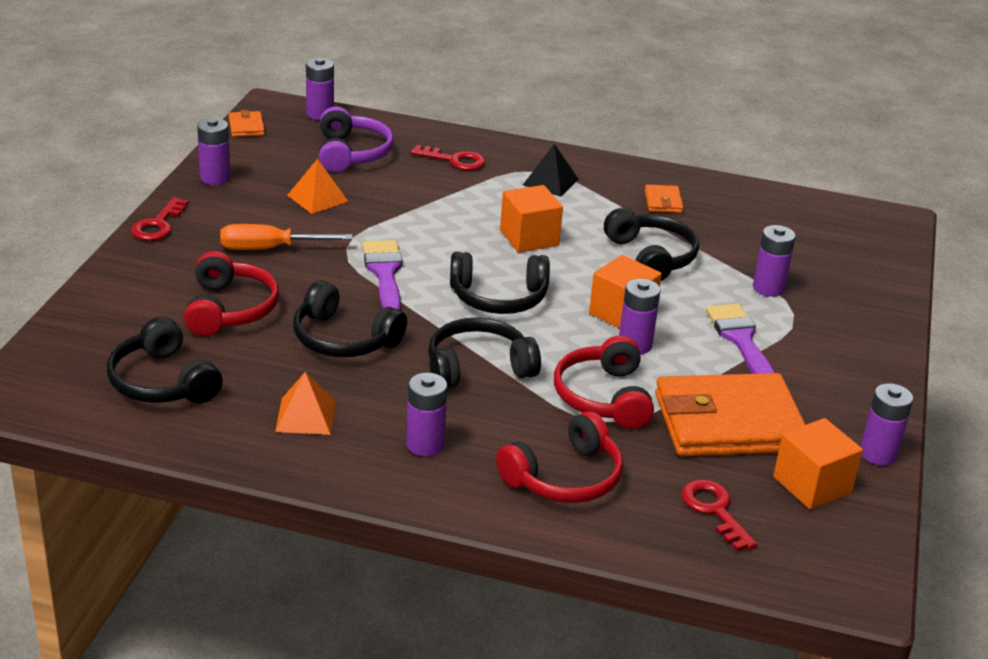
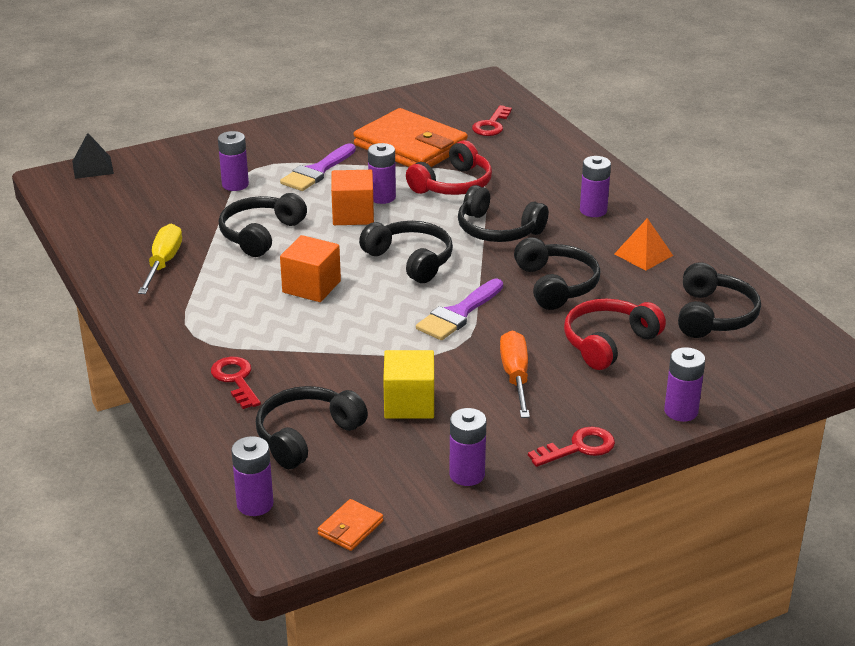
camera: 130 degrees left, 0 degrees up
(269, 249) = (515, 376): orange screwdriver -> orange screwdriver turned 135 degrees counterclockwise
(317, 198) = (409, 403): orange pyramid -> yellow cube
(351, 153) = (306, 436): purple headphones -> black headphones
(550, 182) = (204, 320): black pyramid -> black pyramid (92, 167)
(564, 477) = (541, 166): red headphones -> none
(663, 202) = (163, 263): orange wallet -> yellow screwdriver
(812, 485) = (425, 112): orange cube -> none
(878, 454) = (366, 106): purple battery -> purple battery (681, 411)

